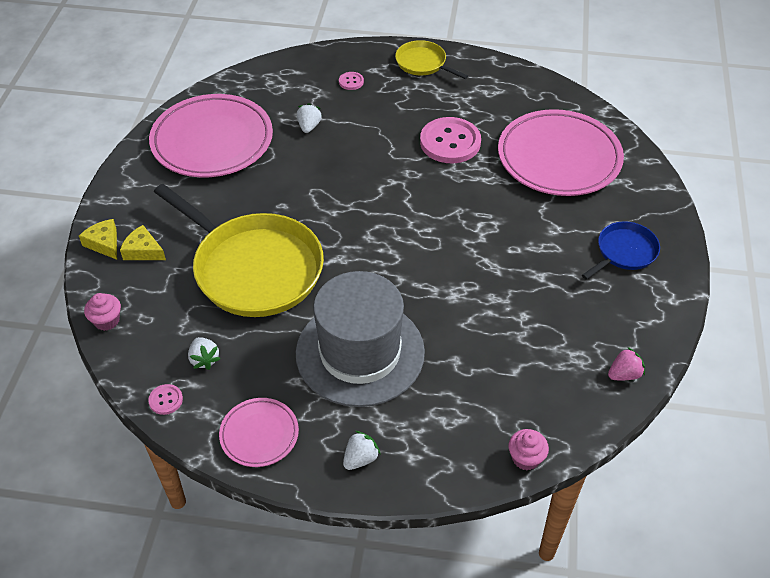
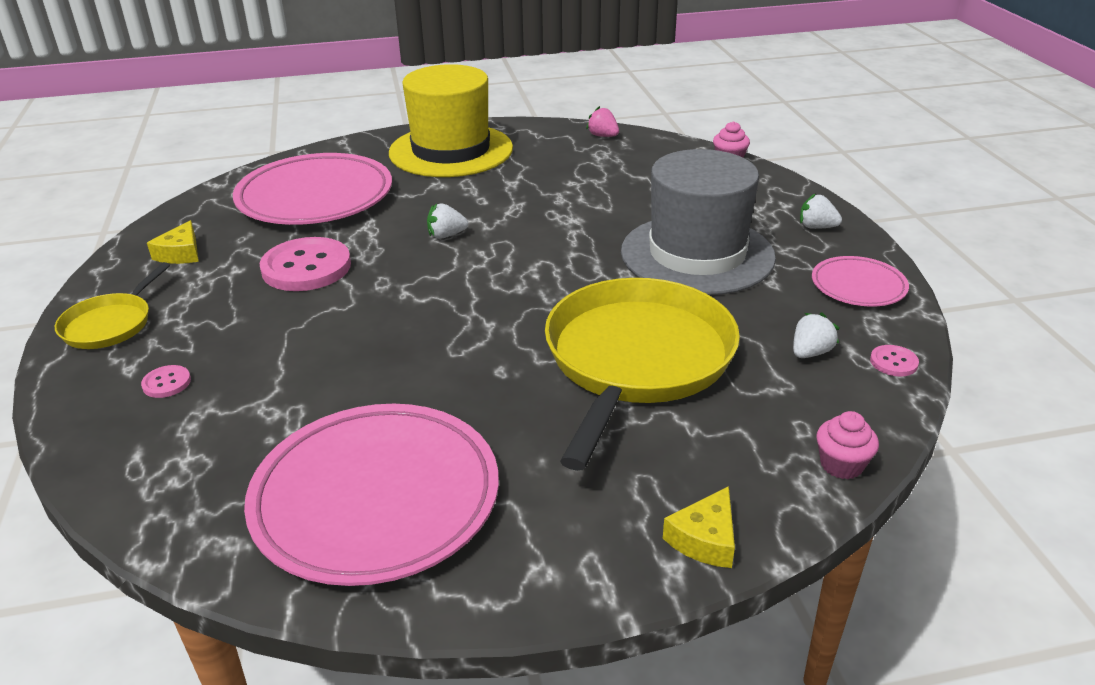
camera: 110 degrees left, 15 degrees down
(143, 251) = (685, 482): yellow cheese -> yellow cheese (181, 253)
(309, 126) = (302, 396): white strawberry -> white strawberry (446, 235)
(624, 252) = (451, 151): blue pan -> yellow hat

